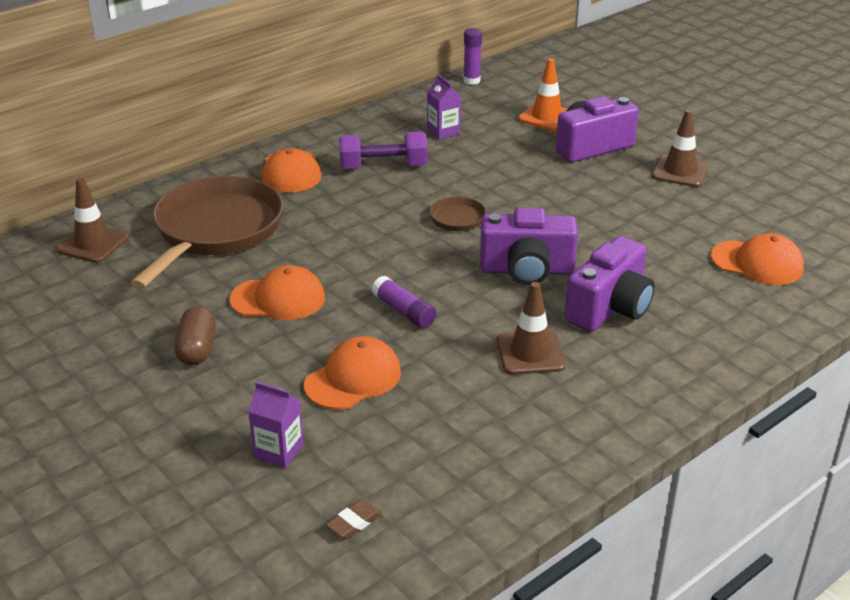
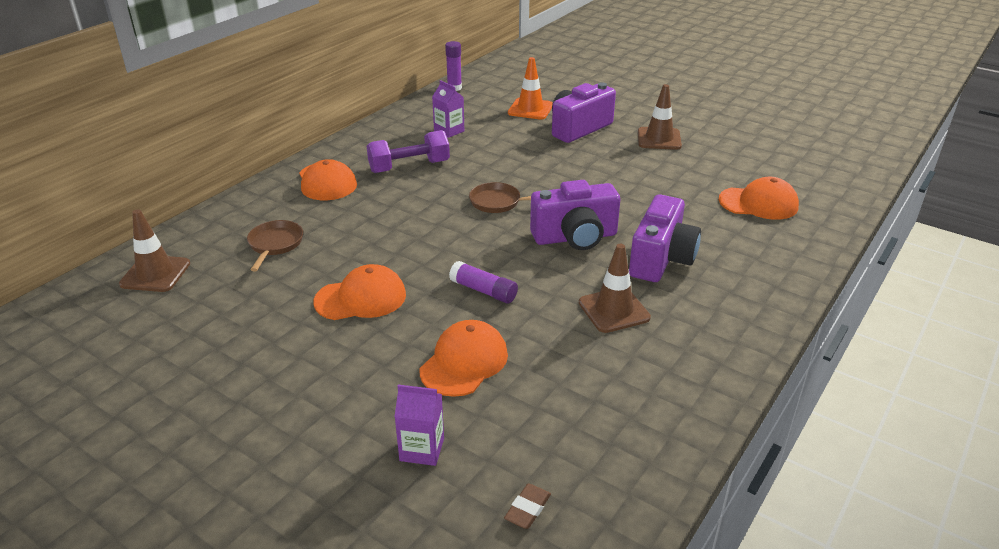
camera: 15 degrees left, 0 degrees up
(197, 349) = (299, 360): brown capsule -> none
(215, 231) = (275, 244): brown pan -> brown pan, size x0.45

